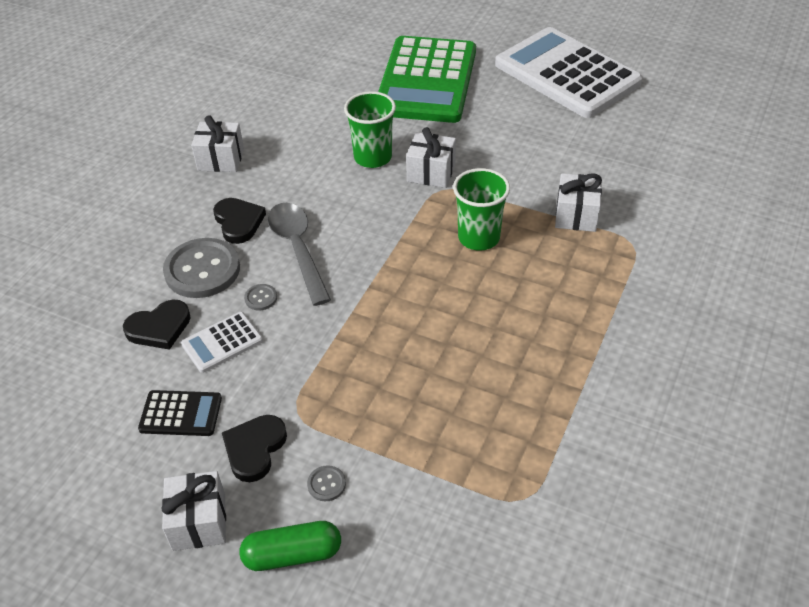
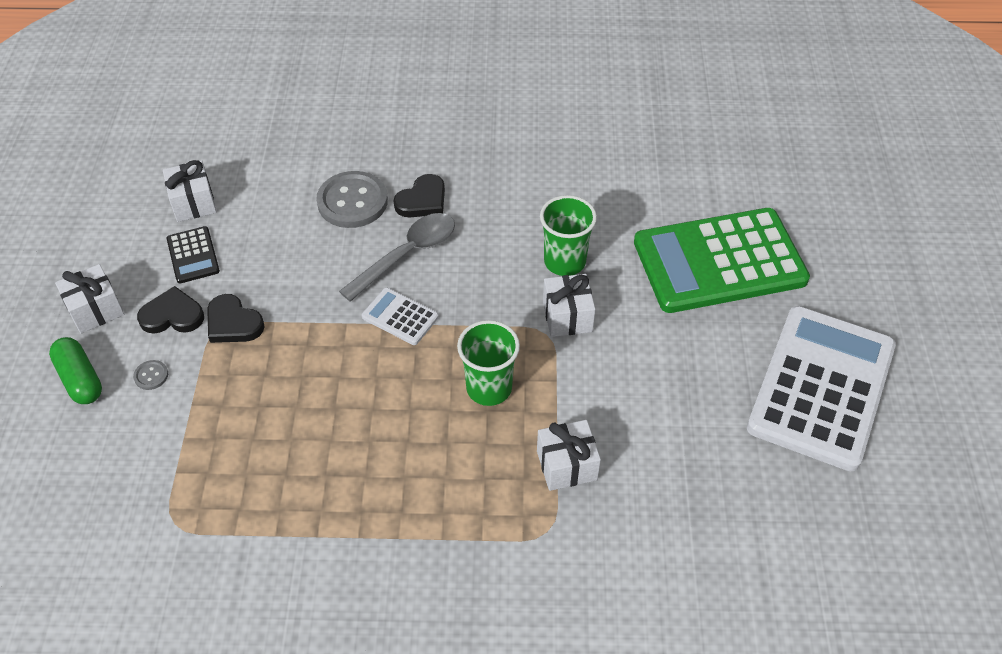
camera: 65 degrees right, 5 degrees up
(159, 328) = (276, 203): black heart -> black heart (233, 323)
(221, 159) = (499, 154): white gift -> white gift (193, 203)
(222, 342) = (275, 249): white calculator -> white calculator (400, 317)
(261, 298) = (336, 253): grey button -> none

